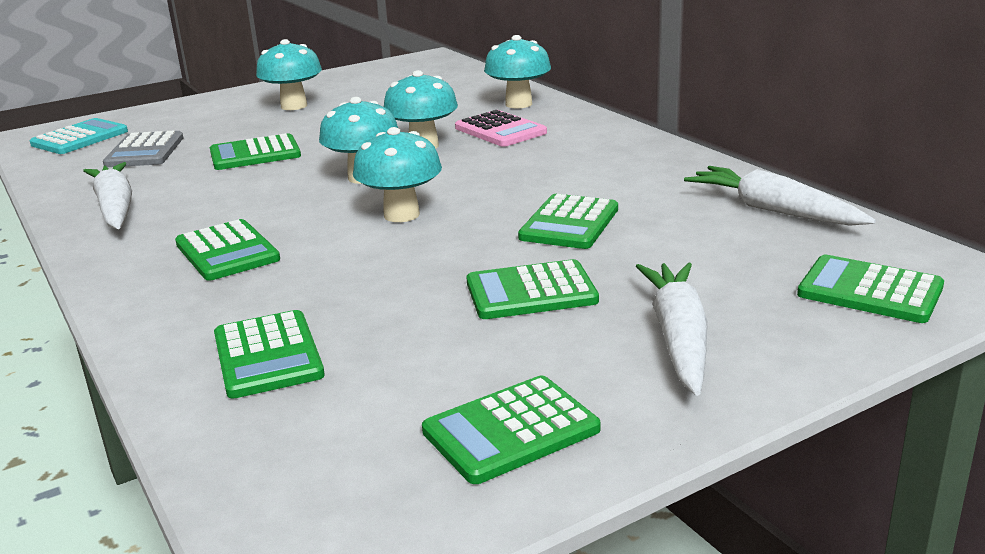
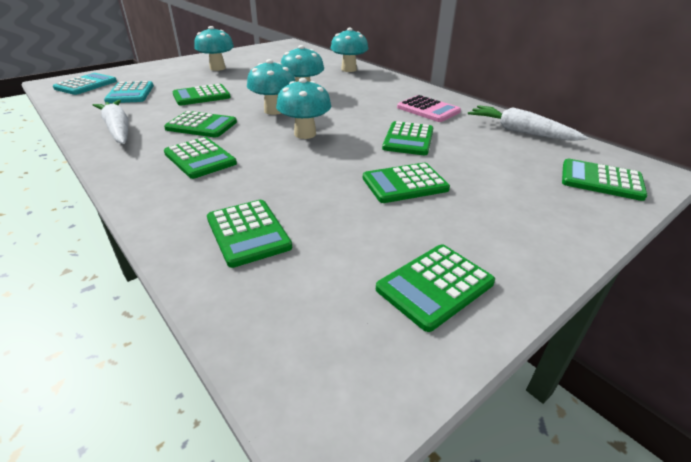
camera: 10 degrees left, 10 degrees up
(145, 151) = (130, 93): grey calculator -> turquoise calculator
(242, 202) = (201, 125): none -> green calculator
(500, 130) = (344, 84): pink calculator -> pink calculator (428, 110)
(678, 338) = (508, 213): white carrot -> none

